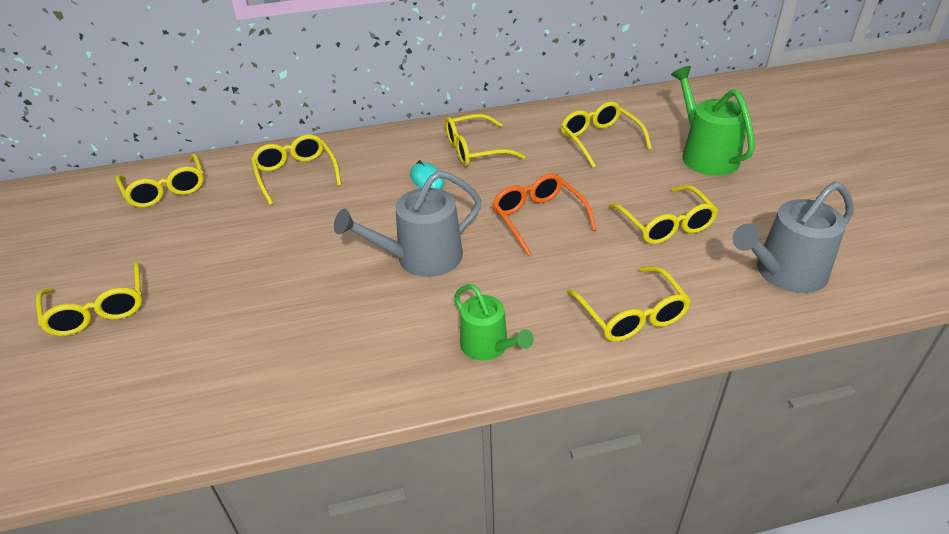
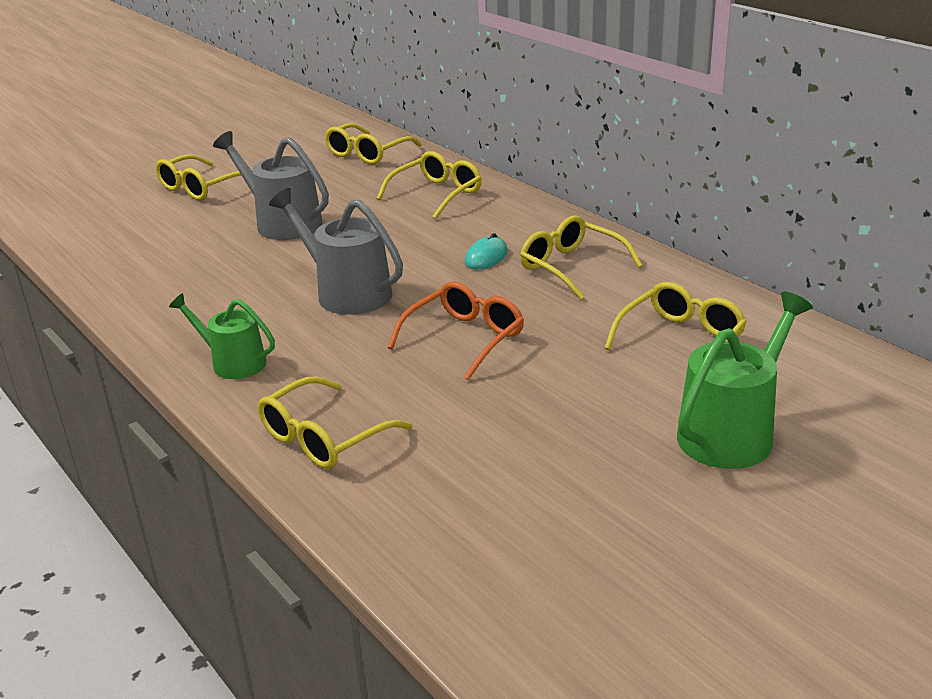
camera: 65 degrees right, 10 degrees down
(488, 346) = (233, 363): green watering can -> green watering can turned 90 degrees clockwise
(665, 224) = (521, 429): yellow glasses -> none
(785, 273) = (481, 547): grey watering can -> grey watering can (283, 223)

